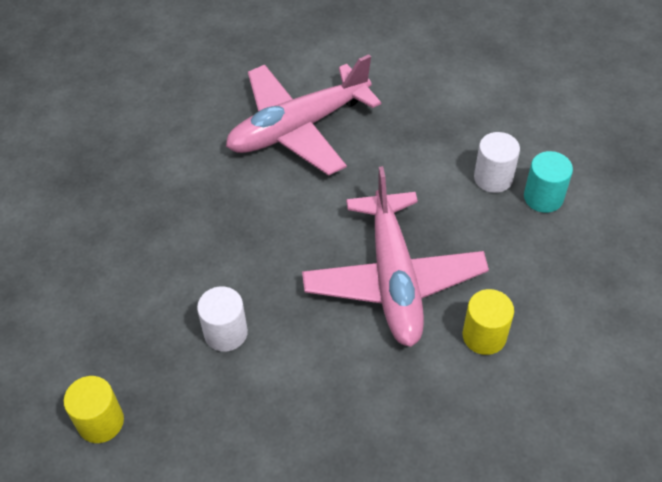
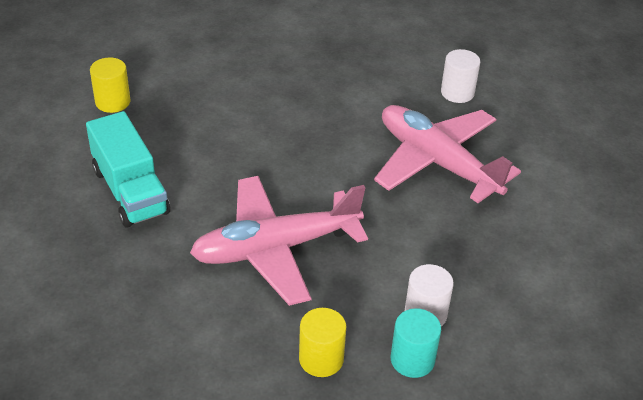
camera: 75 degrees right, 10 degrees down
(226, 333) = (199, 152): white cylinder -> white cylinder (457, 92)
(276, 410) = (130, 191): none -> turquoise truck
(484, 336) = (223, 320): yellow cylinder -> yellow cylinder (321, 359)

